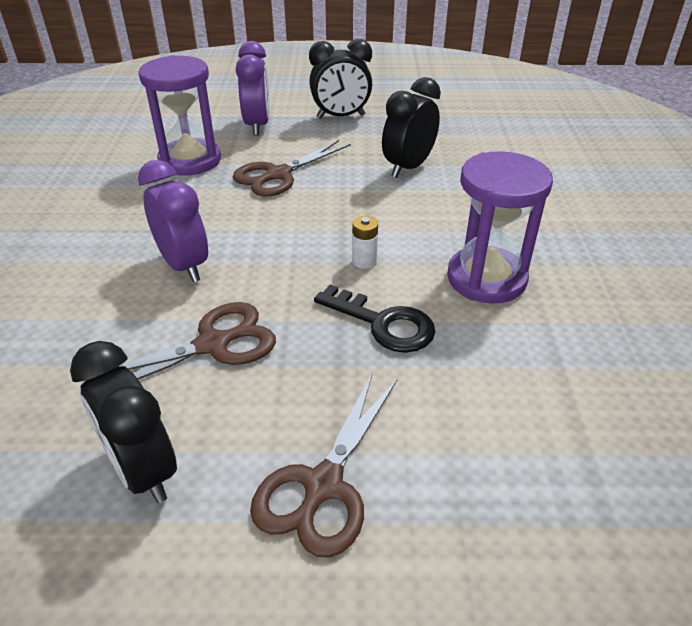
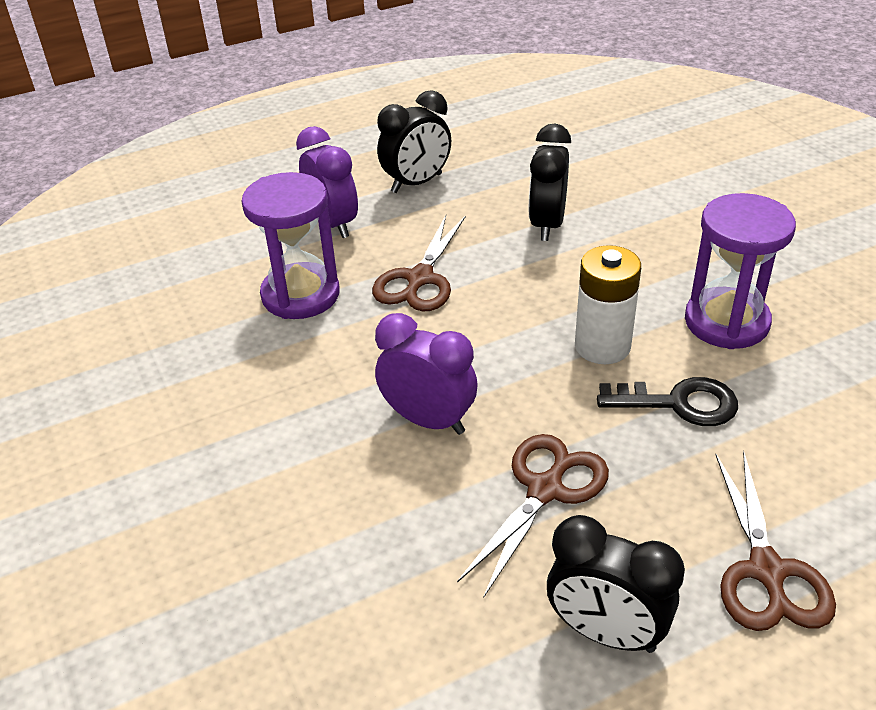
camera: 25 degrees left, 0 degrees up
(364, 261) = (602, 346): white battery -> white battery, size x2.04

